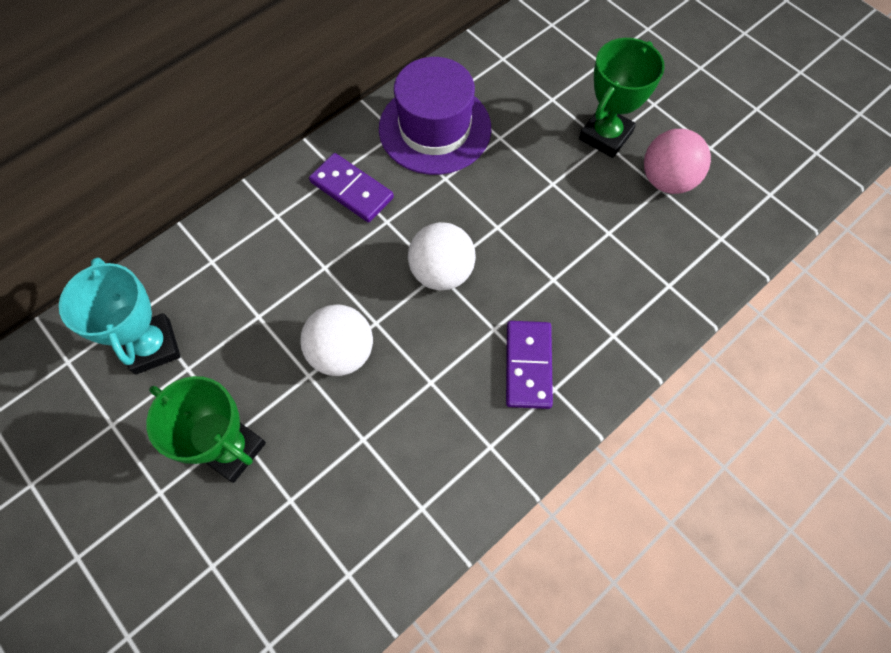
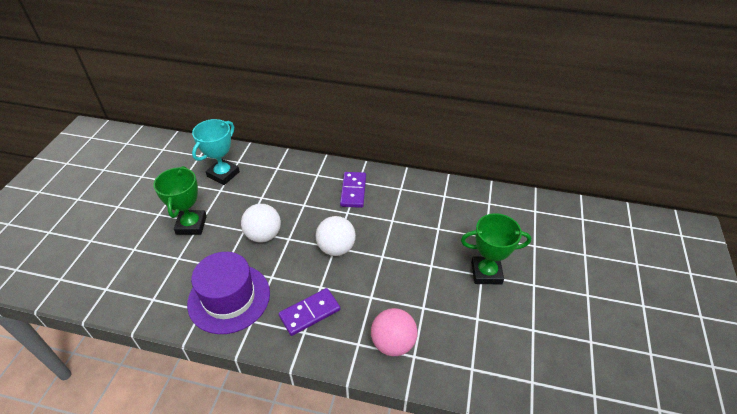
camera: 55 degrees right, 20 degrees down
(435, 128) = (417, 201): purple hat -> purple hat (229, 298)
(667, 180) = (486, 318): pink ball -> pink ball (393, 343)

